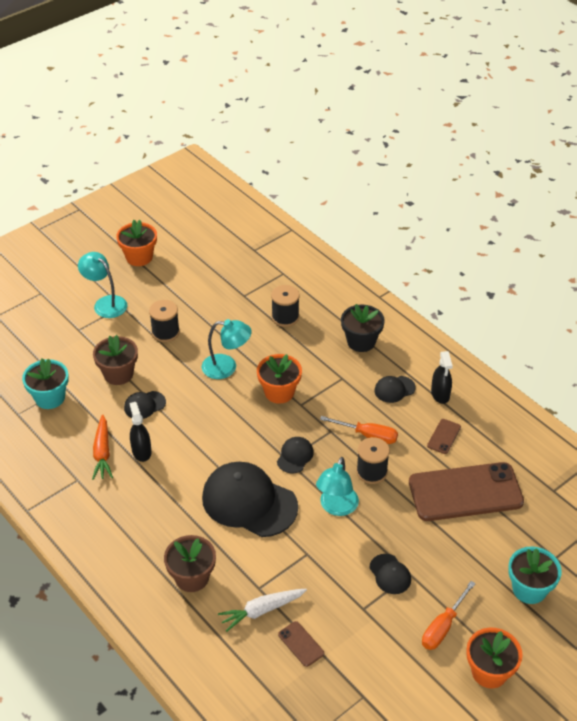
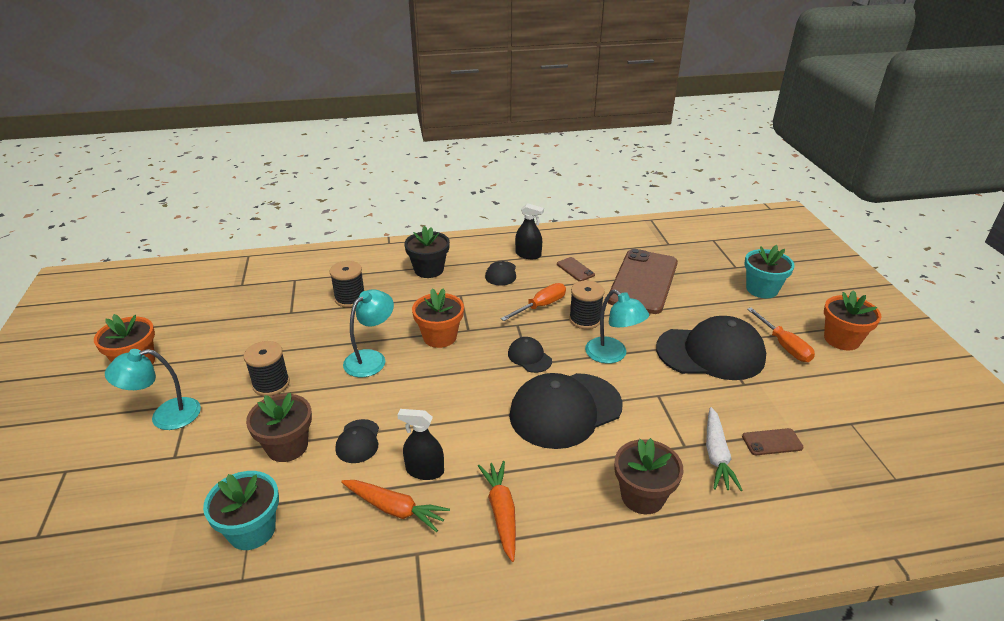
camera: 60 degrees left, 10 degrees down
(131, 506) = (501, 512): none -> orange carrot
(390, 574) = (711, 353): black cap -> black cap, size x2.18

